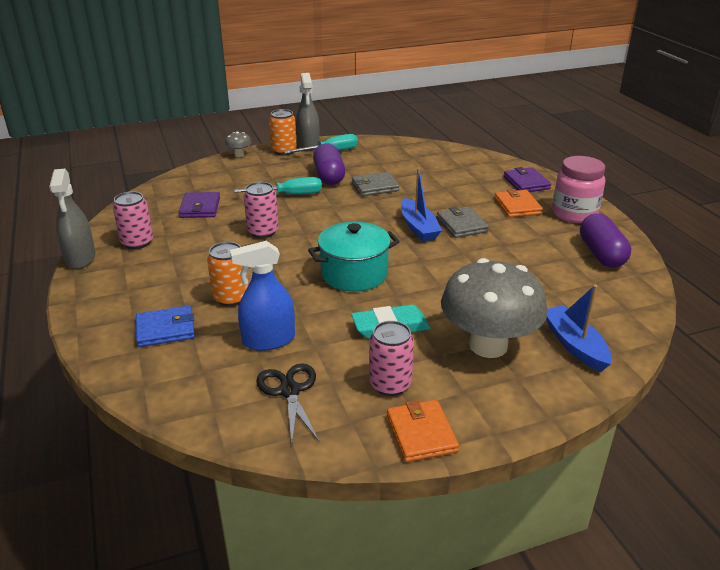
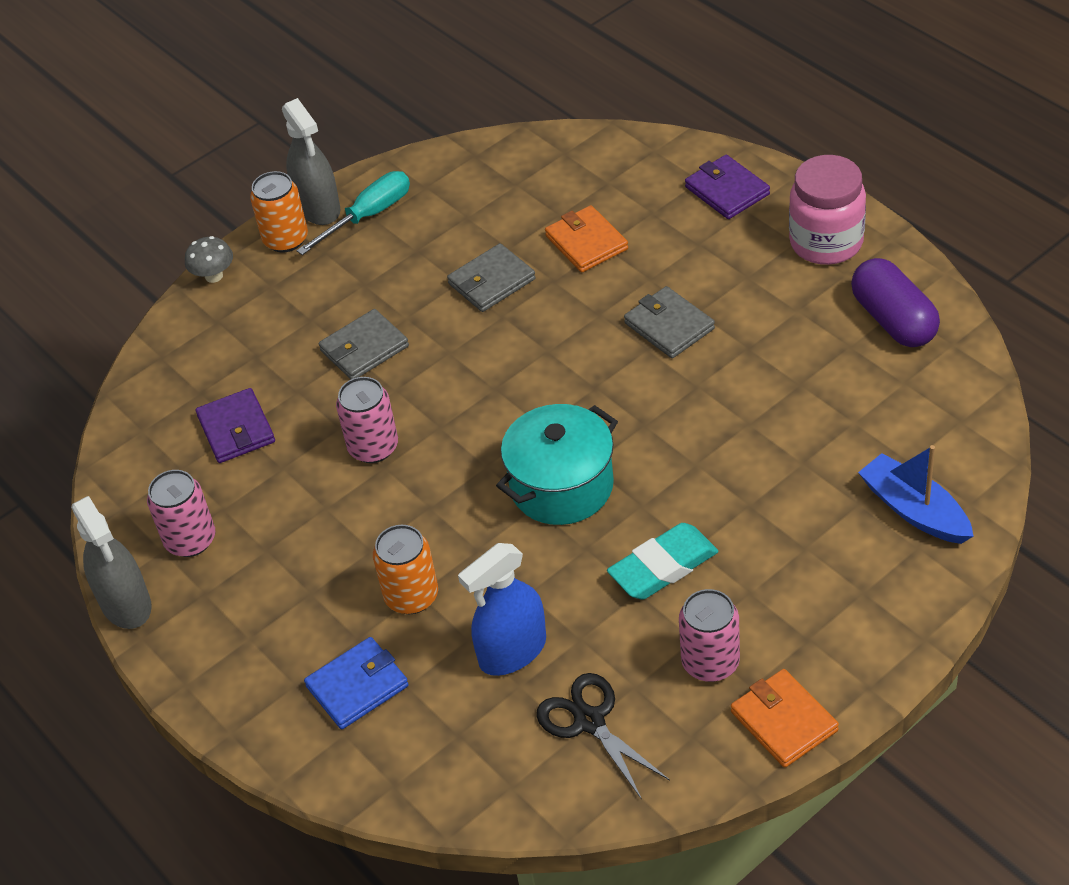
camera: 15 degrees left, 15 degrees up
(290, 195) = (364, 348): turquoise screwdriver -> grey wallet
(329, 176) = (402, 280): purple capsule -> none
(418, 227) = (607, 354): blue boat -> none
(488, 345) = (805, 552): grey mushroom -> none
(517, 206) = (735, 253): orange wallet -> orange wallet (586, 242)

